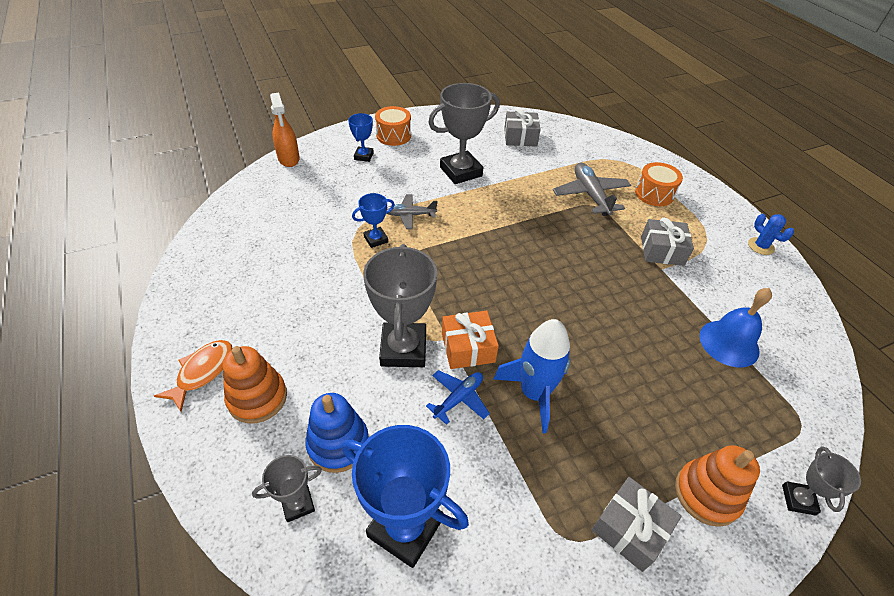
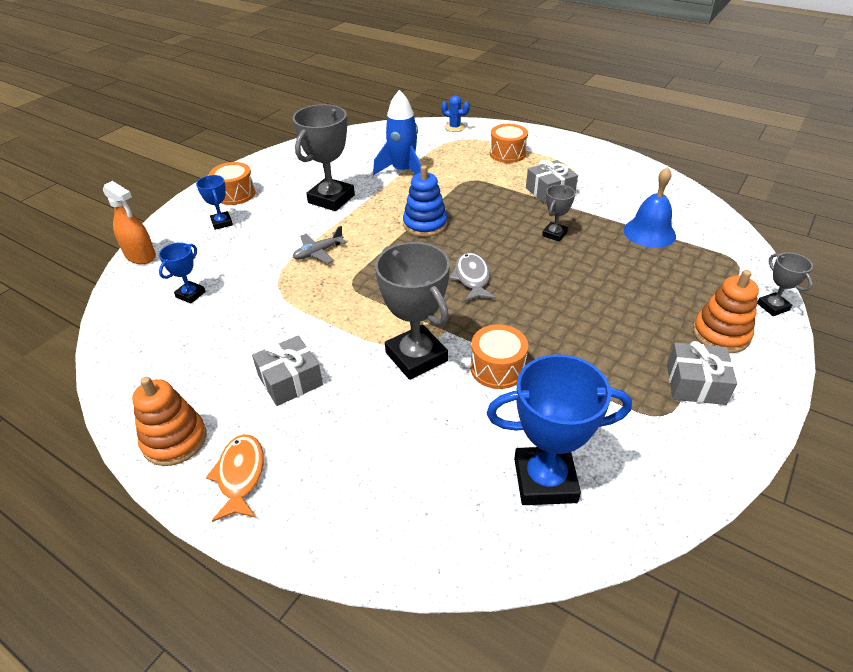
camera: 30 degrees left, 5 degrees down
(257, 398) = (320, 465): orange stacking toy -> orange stacking toy (175, 440)
(298, 504) = (441, 519): grey trophy -> grey trophy (554, 234)
(338, 444) = (431, 456): blue stacking toy -> blue stacking toy (425, 224)
(376, 239) = (305, 285): blue trophy -> blue trophy (190, 294)
(459, 398) = (497, 368): blue plane -> orange drum
(468, 348) = (469, 328): orange gift -> none
(512, 301) = (472, 278): none -> grey fish
(520, 137) = (359, 152): grey gift -> grey gift (290, 380)
(534, 393) = (550, 333): blue rocket -> blue rocket (403, 171)
(590, 195) = (460, 174): grey plane -> none
(761, 246) = (613, 159): blue cactus -> blue cactus (455, 127)

